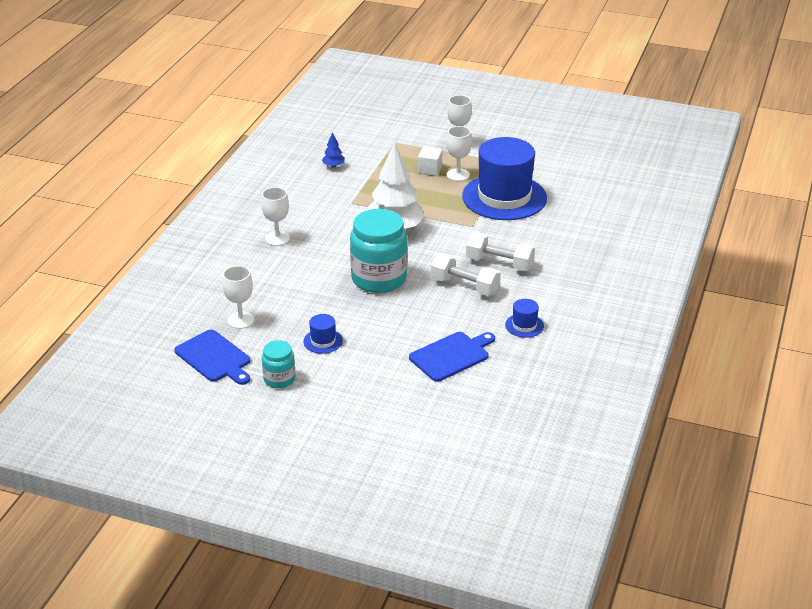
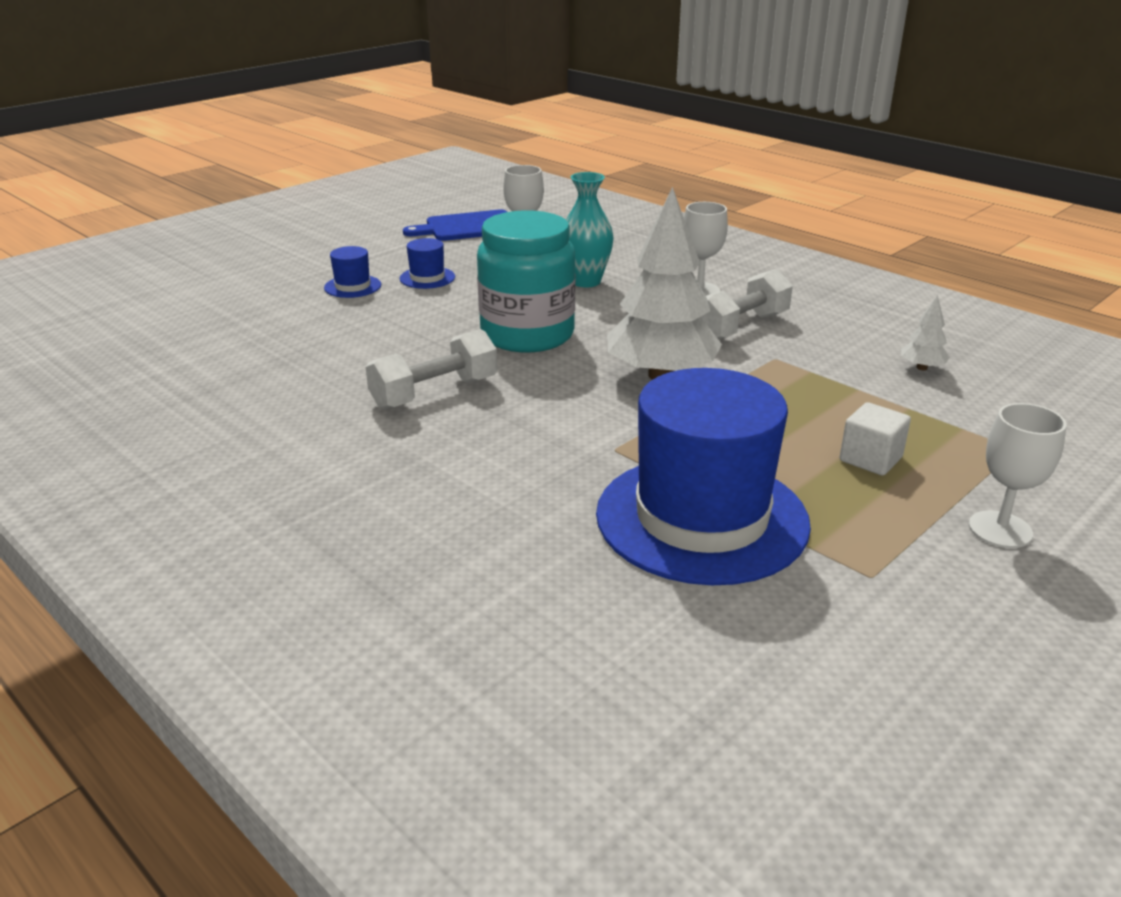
camera: 115 degrees right, 5 degrees down
(279, 379) = (387, 247): turquoise jar -> none
(289, 280) = (586, 281): none -> turquoise vase
(333, 166) = (921, 368): blue tree -> white tree
(451, 356) = (287, 343): blue cutting board -> none
(458, 175) = (833, 486): white goblet -> none
(499, 263) = (464, 441): white dumbbell -> white dumbbell (740, 327)
(524, 325) = (272, 414): blue hat -> blue hat (352, 286)

